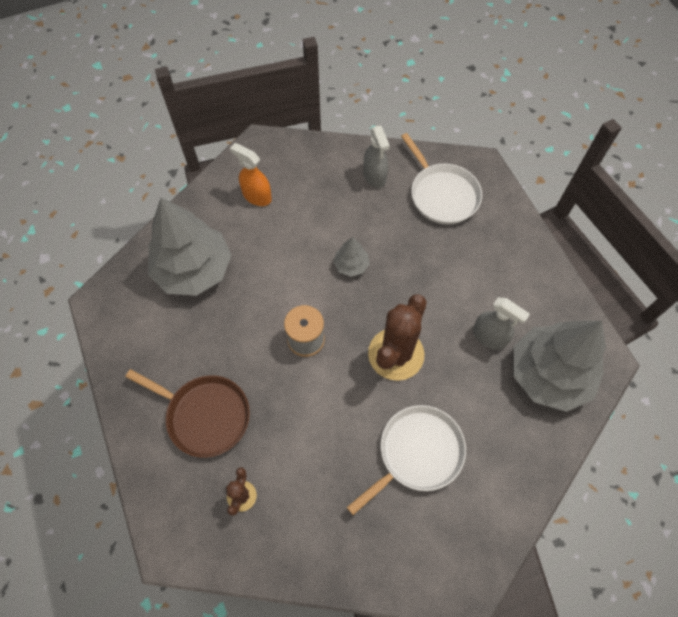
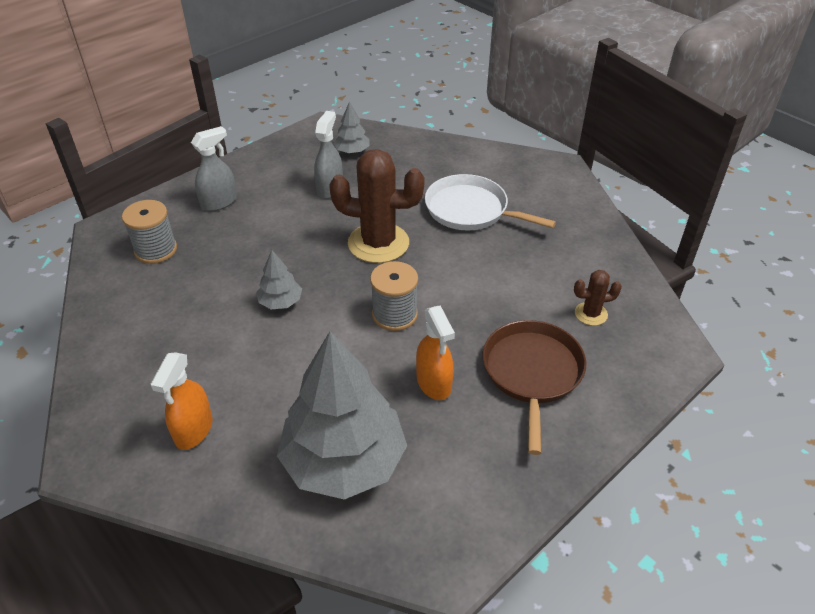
camera: 110 degrees left, 20 degrees down
(228, 343) = (434, 383): none -> orange spray bottle
(374, 176) = (135, 313): grey spray bottle -> grey spray bottle (219, 202)
(442, 195) = (156, 250): white pan -> grey spool
(548, 374) = (352, 151): grey tree -> grey tree, size x0.44

